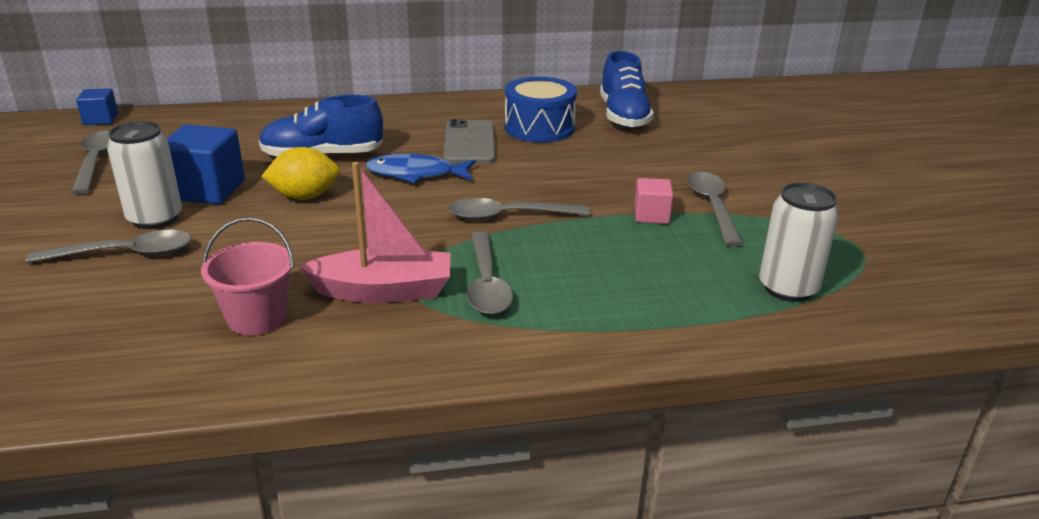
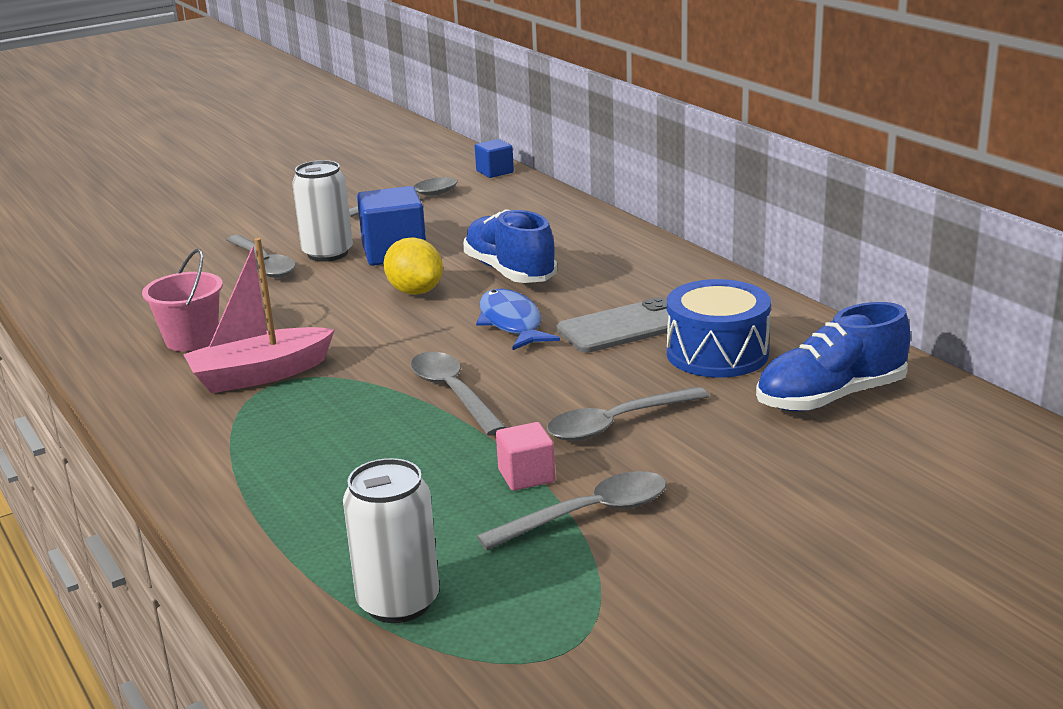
camera: 70 degrees right, 5 degrees down
(383, 291) = (260, 375): pink boat -> pink boat turned 90 degrees clockwise
(486, 284) = (300, 417): grey spoon -> grey spoon (617, 423)

